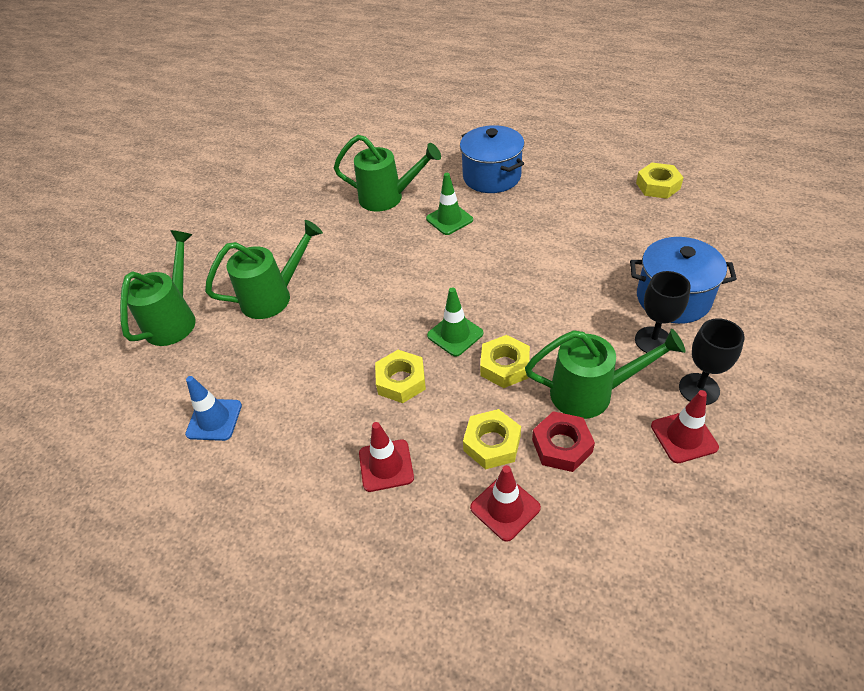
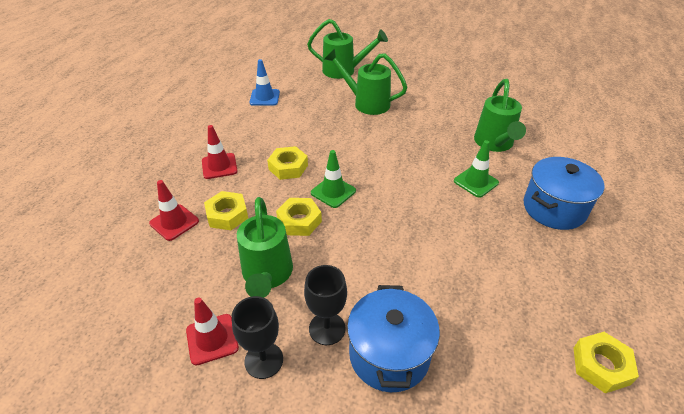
camera: 80 degrees right, 5 degrees down
(273, 297) = (367, 103): green watering can -> green watering can turned 150 degrees clockwise
(562, 446) = (218, 254): red nut -> none

